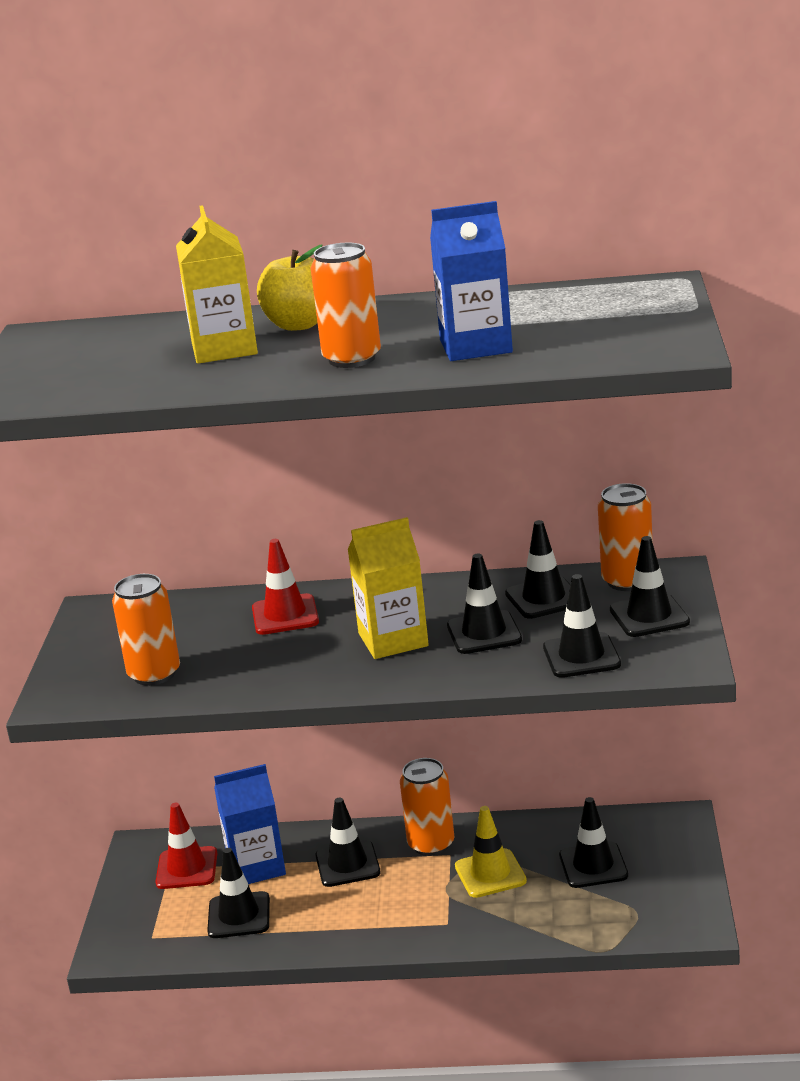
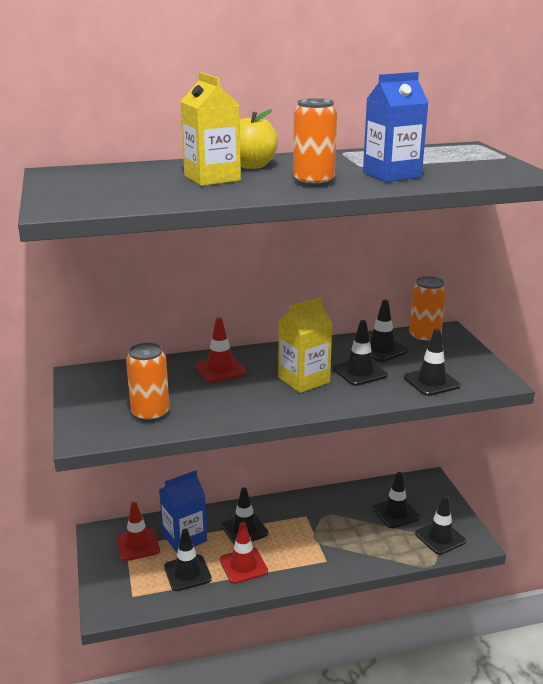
camera: 20 degrees left, 0 degrees up
(322, 915) = (243, 566): none -> red traffic cone
(431, 844) = (291, 510): orange can -> none
(490, 874) = (337, 525): yellow traffic cone -> none
(649, 616) = (453, 356): black traffic cone -> black traffic cone (440, 537)

